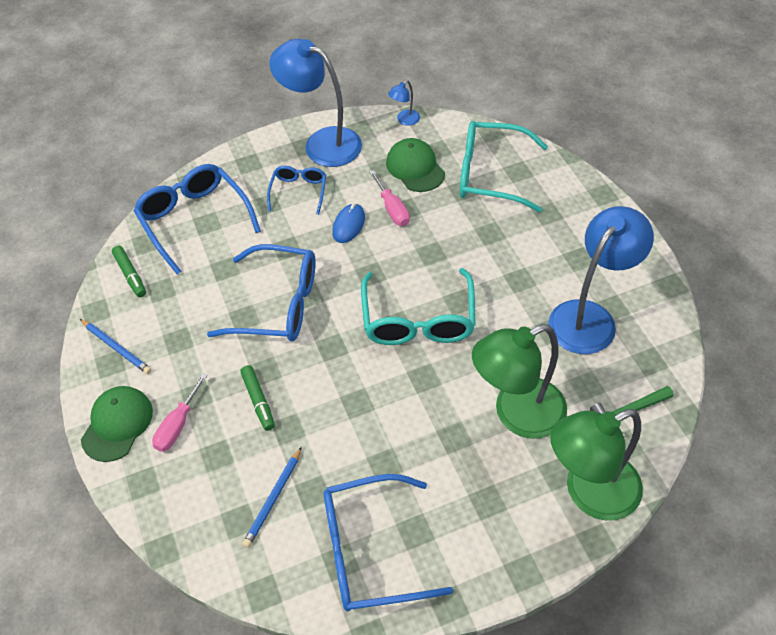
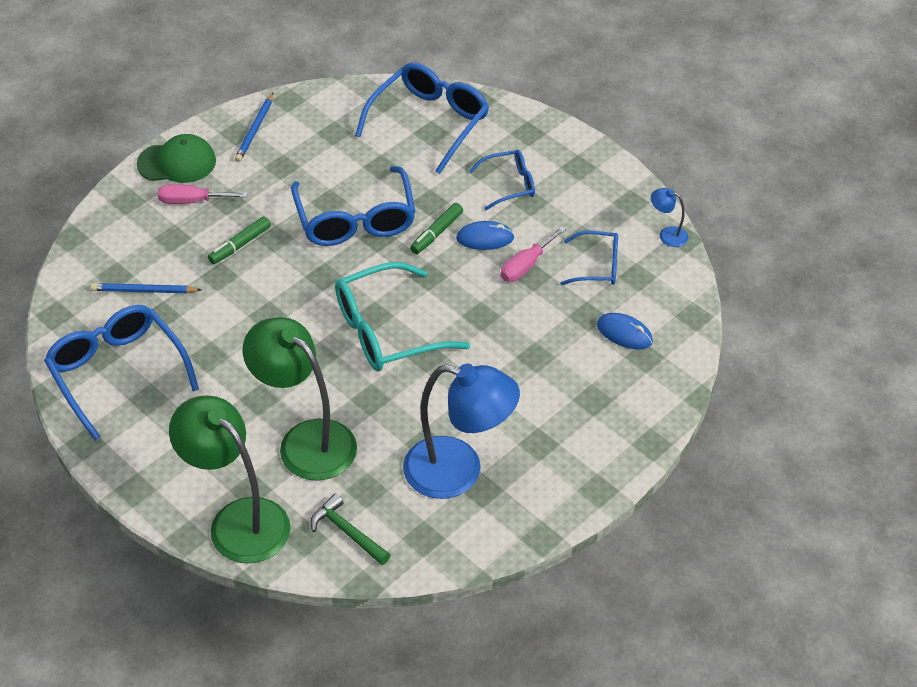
camera: 65 degrees right, 5 degrees down
(130, 275) = (340, 105): green marker -> green marker (436, 233)
(322, 143) = (591, 179): blue lamp -> none
(415, 168) = (598, 266): green cap -> blue glasses
(490, 174) = (624, 333): turquoise glasses -> blue mouse

